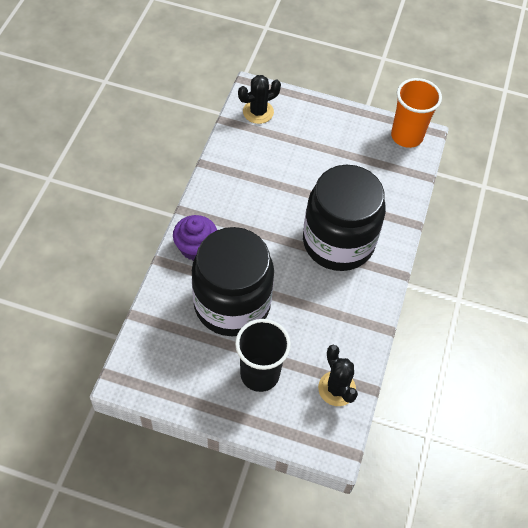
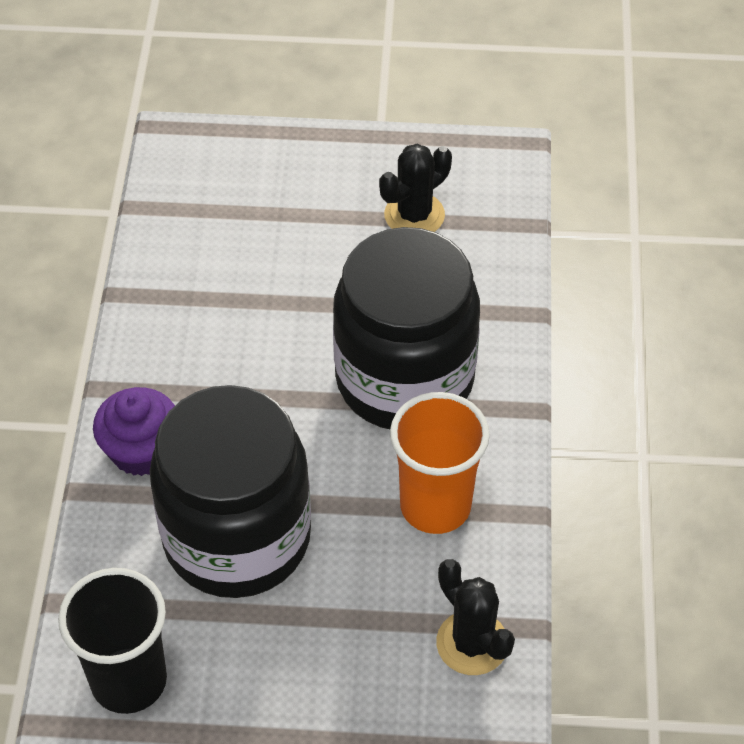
camera: 10 degrees left, 5 degrees down
(258, 112) = (193, 178): black cactus -> black cactus (414, 215)
(260, 374) = (323, 652): black cup -> black cup (129, 680)
(406, 136) = (479, 161): orange cup -> orange cup (435, 506)

